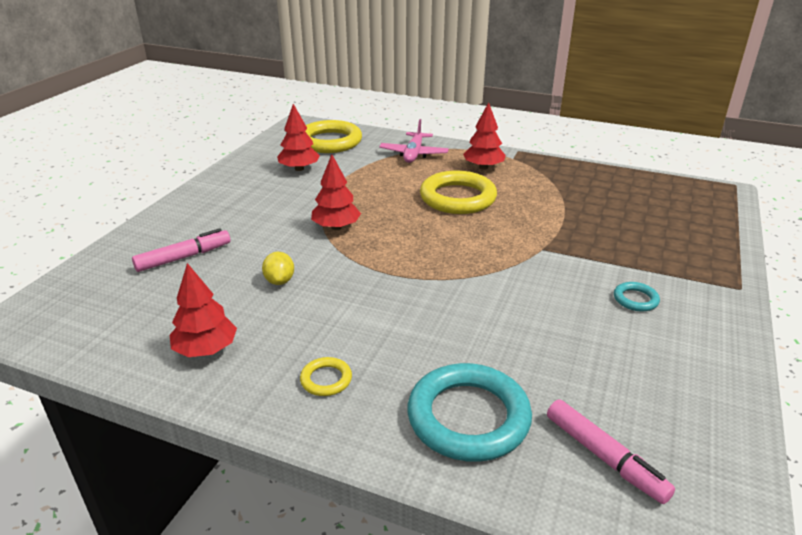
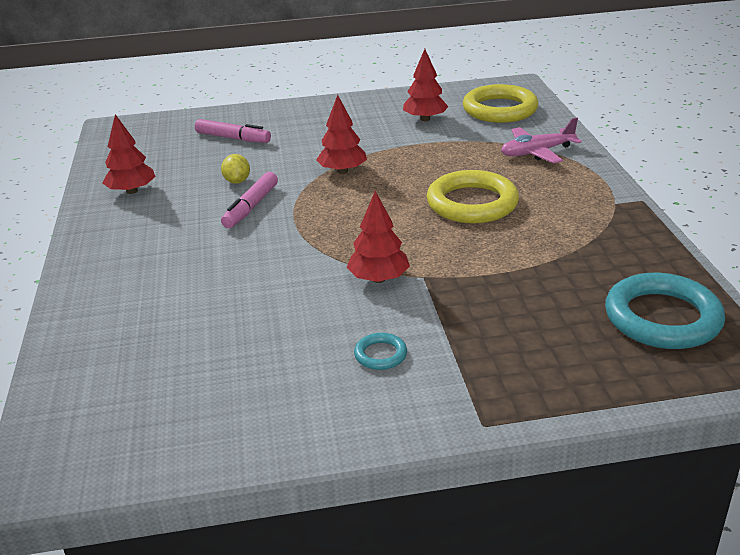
camera: 60 degrees right, 0 degrees up
(279, 281) = (237, 181): yellow lemon -> yellow lemon turned 60 degrees counterclockwise
(326, 379) = (131, 243): yellow ring -> none
(468, 417) = (127, 313): turquoise ring -> turquoise ring (662, 318)
(483, 167) = (564, 195): red tree -> red tree (379, 279)
(604, 457) = (118, 389): pink marker -> pink marker (251, 207)

